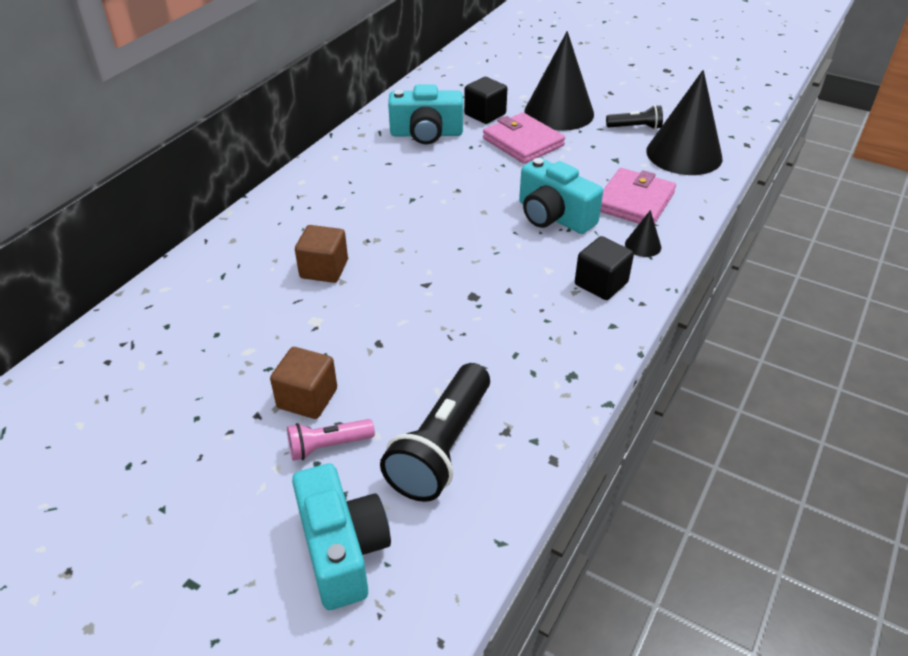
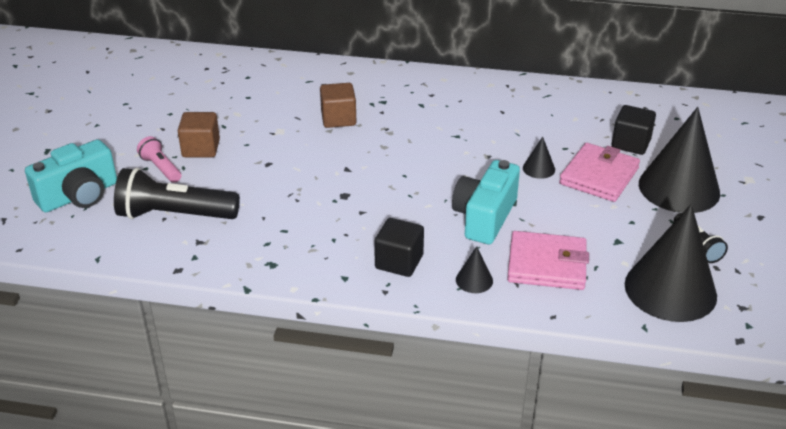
camera: 70 degrees right, 5 degrees down
(426, 134) = (565, 119): turquoise camera -> none
(495, 168) = (538, 168): none -> black cone

